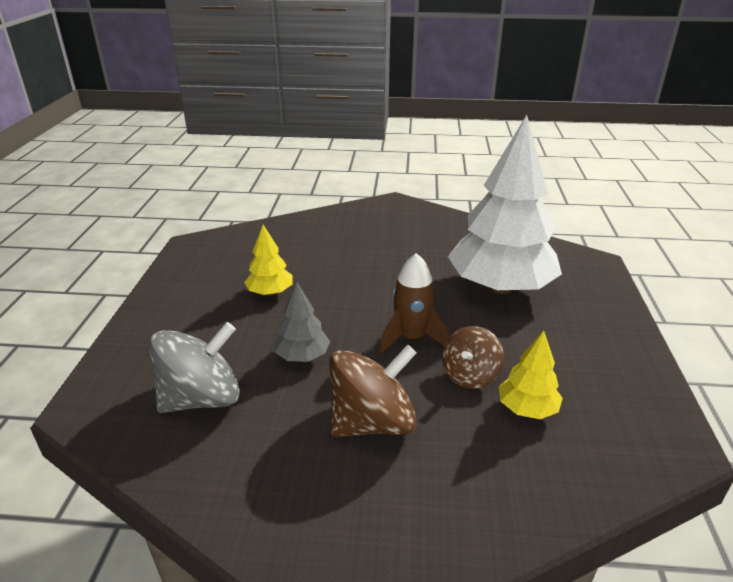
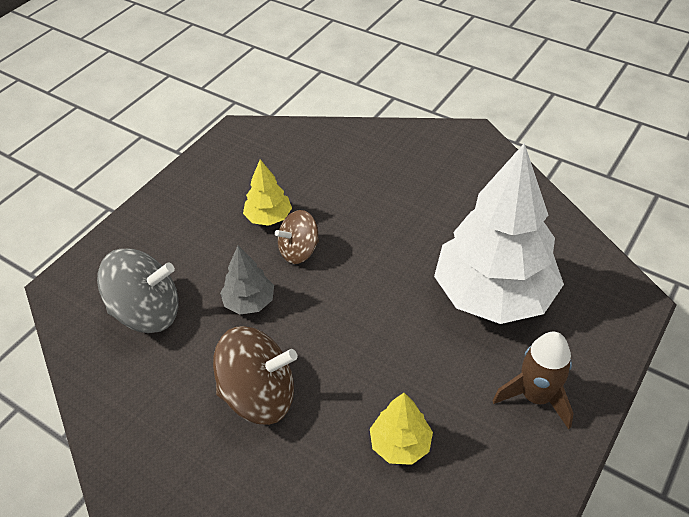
camera: 30 degrees right, 15 degrees up
(411, 338) = (356, 321): brown rocket -> brown rocket (536, 397)
(470, 375) = (377, 386): brown spinning top -> brown spinning top (299, 251)

